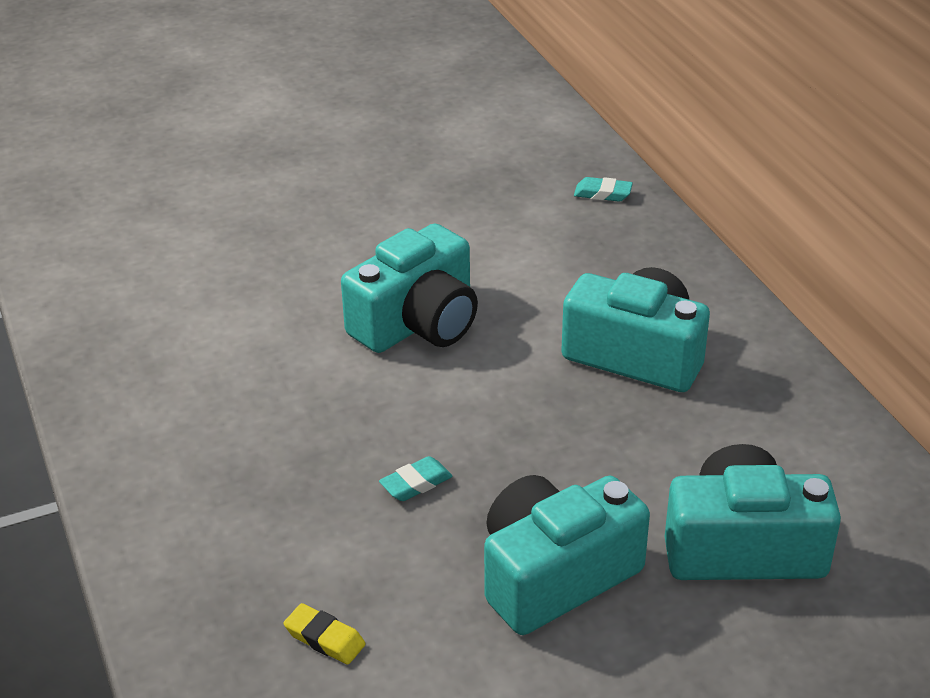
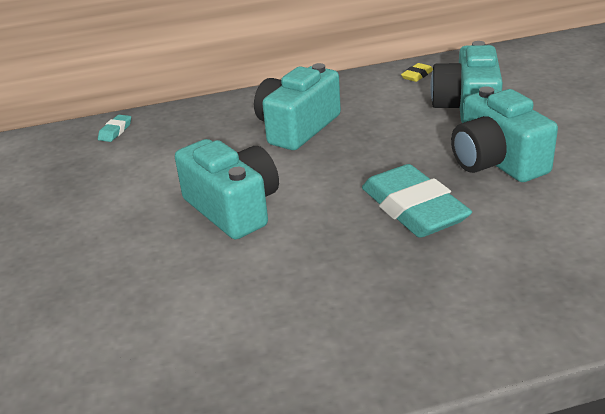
camera: 80 degrees left, 5 degrees down
(325, 638) = (567, 246): yellow eraser -> yellow eraser (417, 75)
(416, 483) = (413, 209): turquoise eraser -> turquoise eraser, size x2.43

